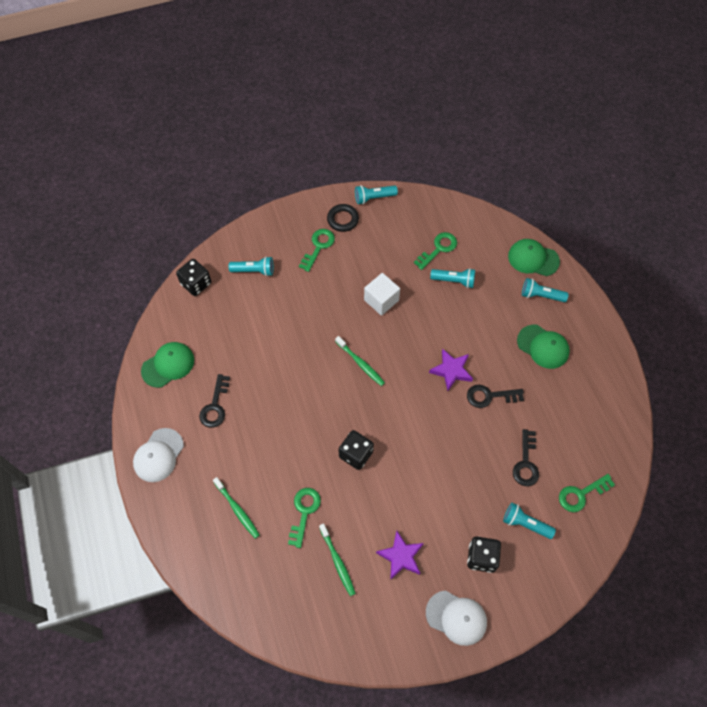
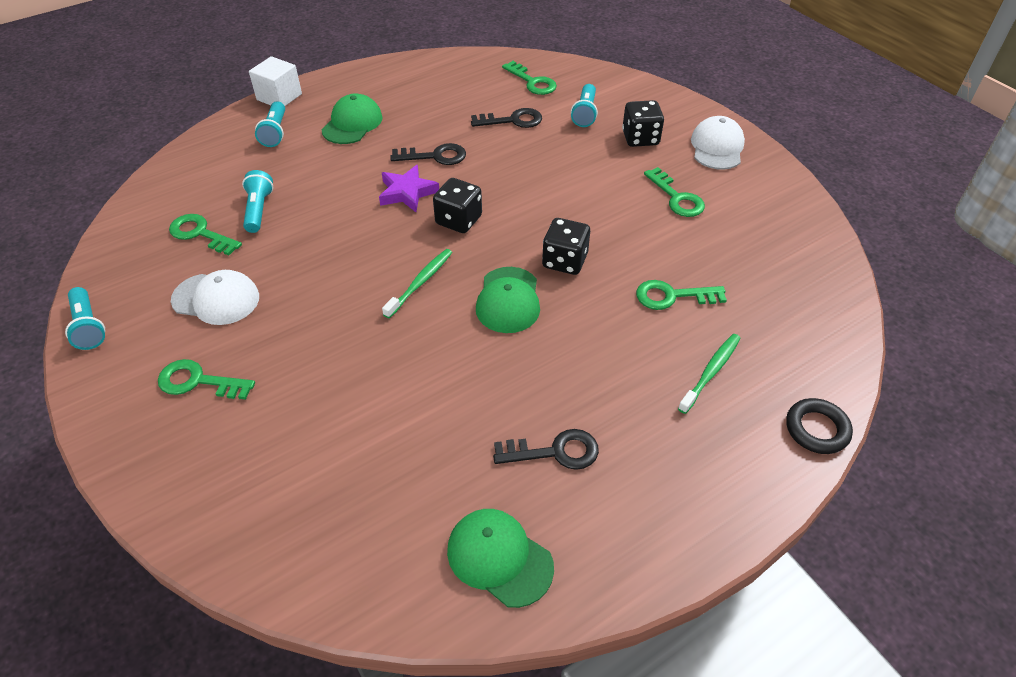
camera: 105 degrees left, 15 degrees down
(158, 455) = (680, 512): white cap -> white cap (216, 299)
(196, 284) = (299, 567): black dice -> black dice (458, 220)
(254, 270) = (258, 469): turquoise flashlight -> none
(337, 562) = (717, 250): green toothbrush -> none
(343, 219) = (136, 360): black ring -> black ring (816, 429)
(381, 300) = (302, 280): white cube -> white cube (279, 97)
(401, 556) = (677, 198): purple star -> green key
(490, 396) = (435, 156): black key -> black key turned 75 degrees counterclockwise
(533, 259) = (215, 144): green cap -> green cap (508, 300)

